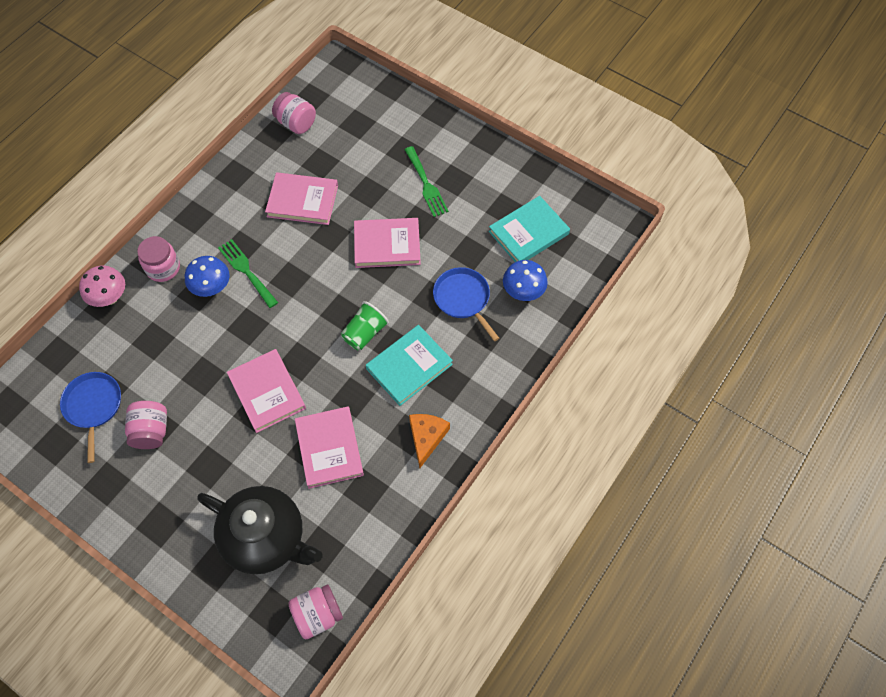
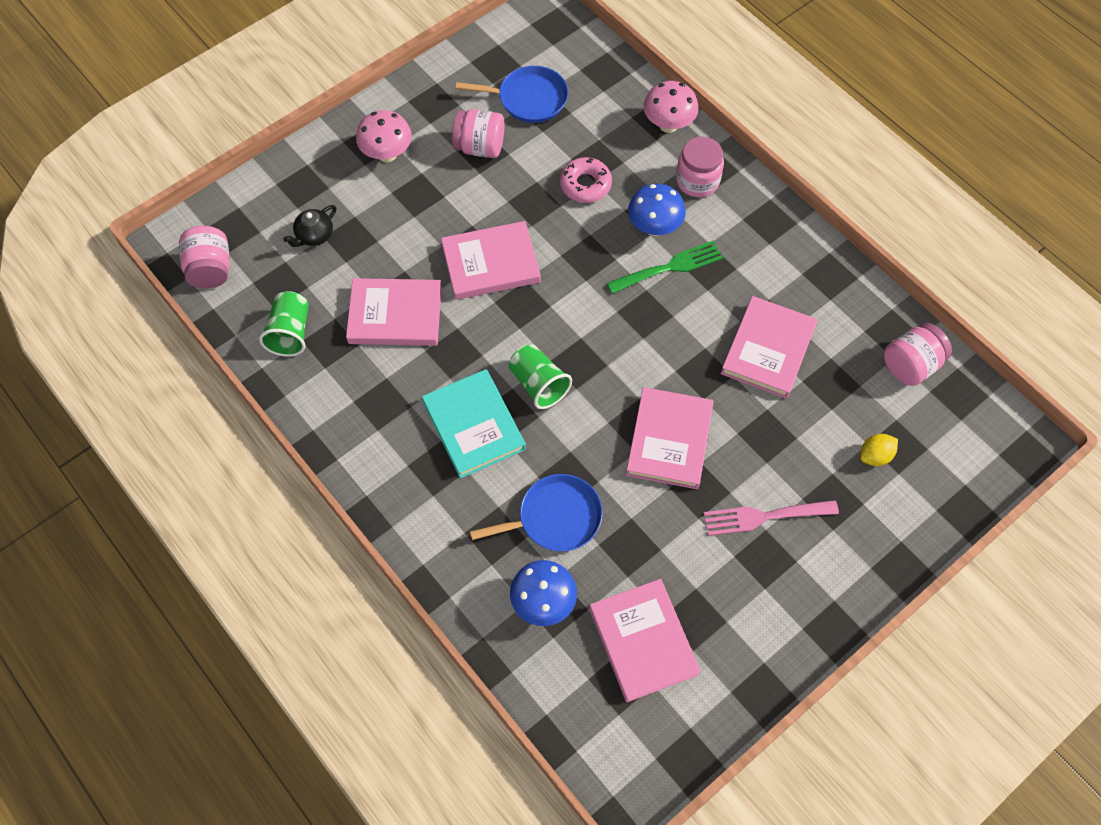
camera: 105 degrees right, 0 degrees up
(169, 505) = (387, 154): none -> pink mushroom
(179, 343) = (585, 185): none -> pink donut
(266, 538) = (314, 235): black teapot -> black teapot, size x0.40
(364, 524) = (290, 333): none -> green cup
(367, 134) = (875, 456): none -> yellow lemon
(426, 184) = (764, 517): green fork -> pink fork
(426, 437) = (370, 423): orange cheese -> none
(528, 233) = (643, 641): turquoise book -> pink book

